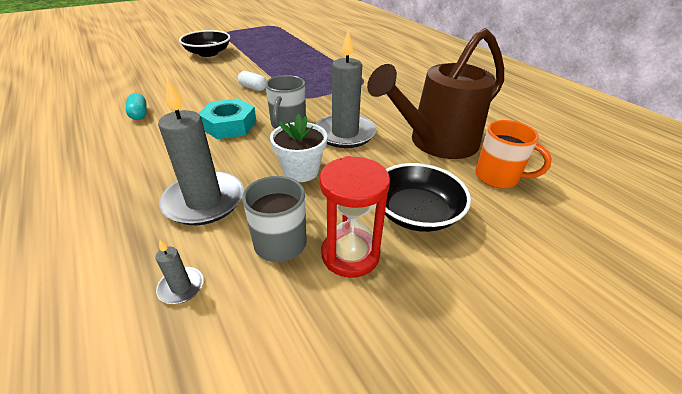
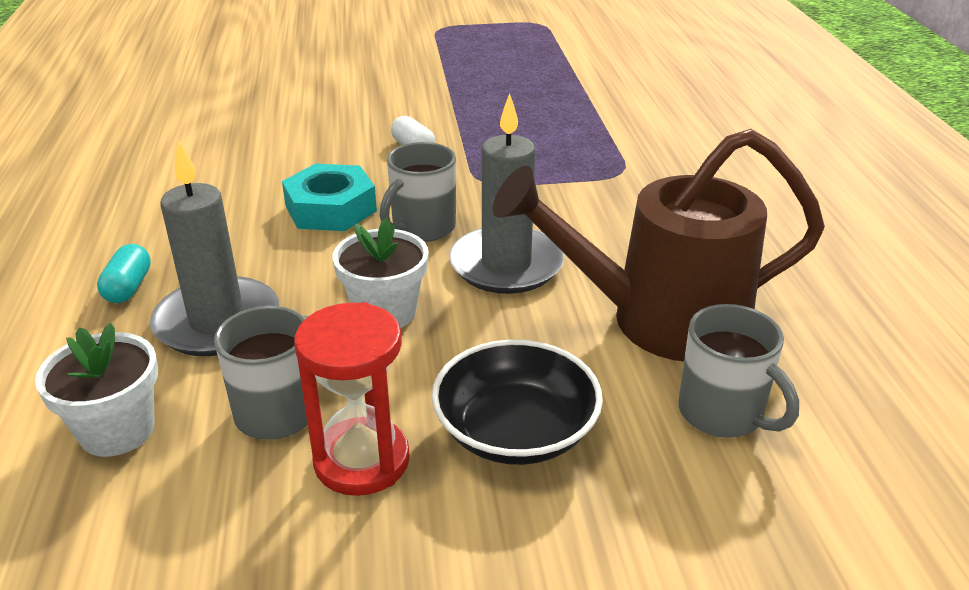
camera: 25 degrees right, 5 degrees down
(139, 114) = (214, 162): turquoise capsule -> turquoise capsule (128, 287)
(181, 287) = (117, 430): grey candle -> white flower pot
(208, 53) = (385, 67): black bowl -> none
(498, 177) = (723, 414): orange mug -> grey mug

